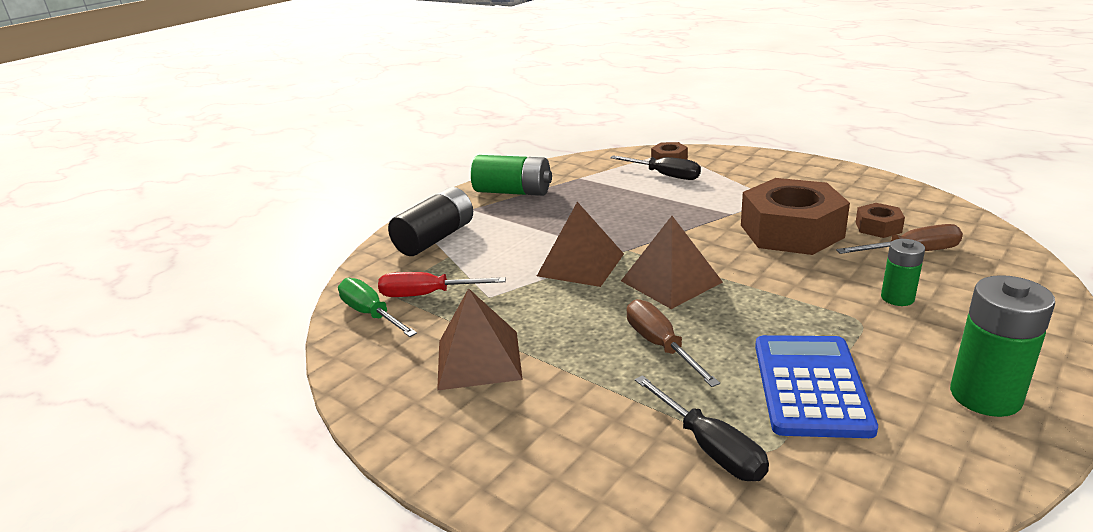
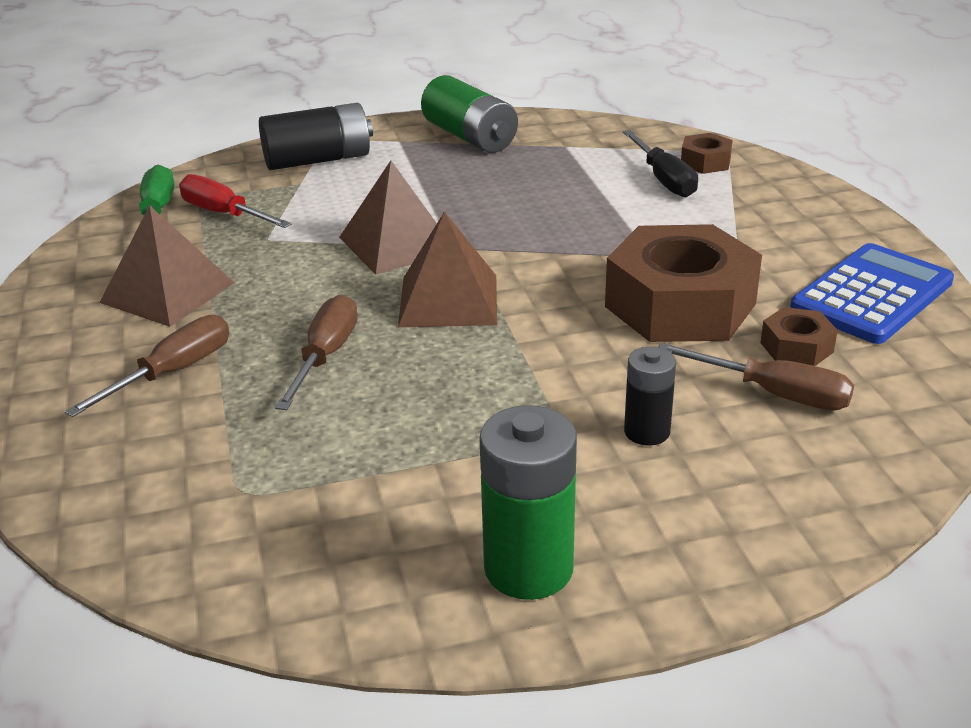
camera: 35 degrees right, 5 degrees up
(580, 406) = (173, 372): none -> brown screwdriver
(710, 447) = (205, 461): black screwdriver -> none
(810, 386) = (383, 462): blue calculator -> blue calculator (871, 295)
(897, 298) = (647, 432): green battery -> black battery

